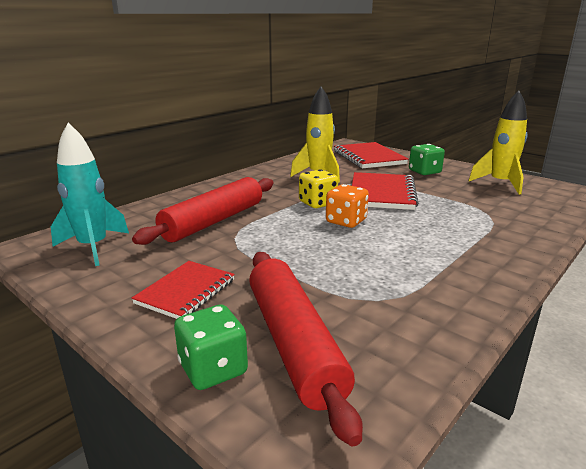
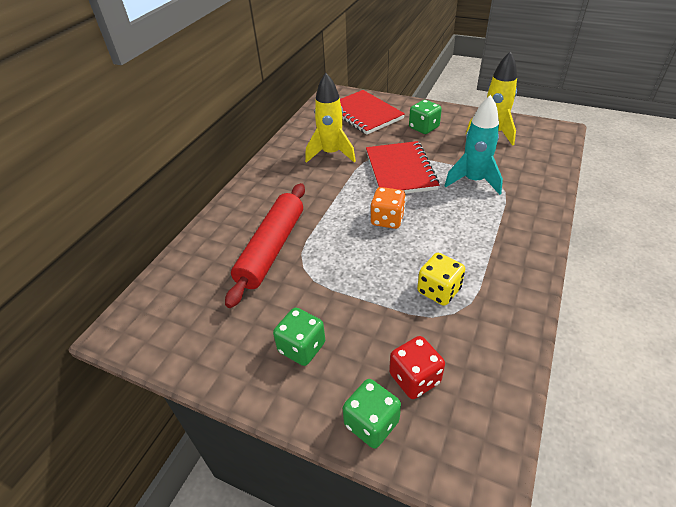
camera: 15 degrees left, 20 degrees up
(93, 247) = (182, 314): turquoise rocket -> turquoise rocket (473, 181)
(186, 291) = (301, 347): red notebook -> green dice
(293, 342) = (414, 378): red rolling pin -> red dice
(317, 203) = (351, 199): yellow dice -> yellow dice (439, 290)

